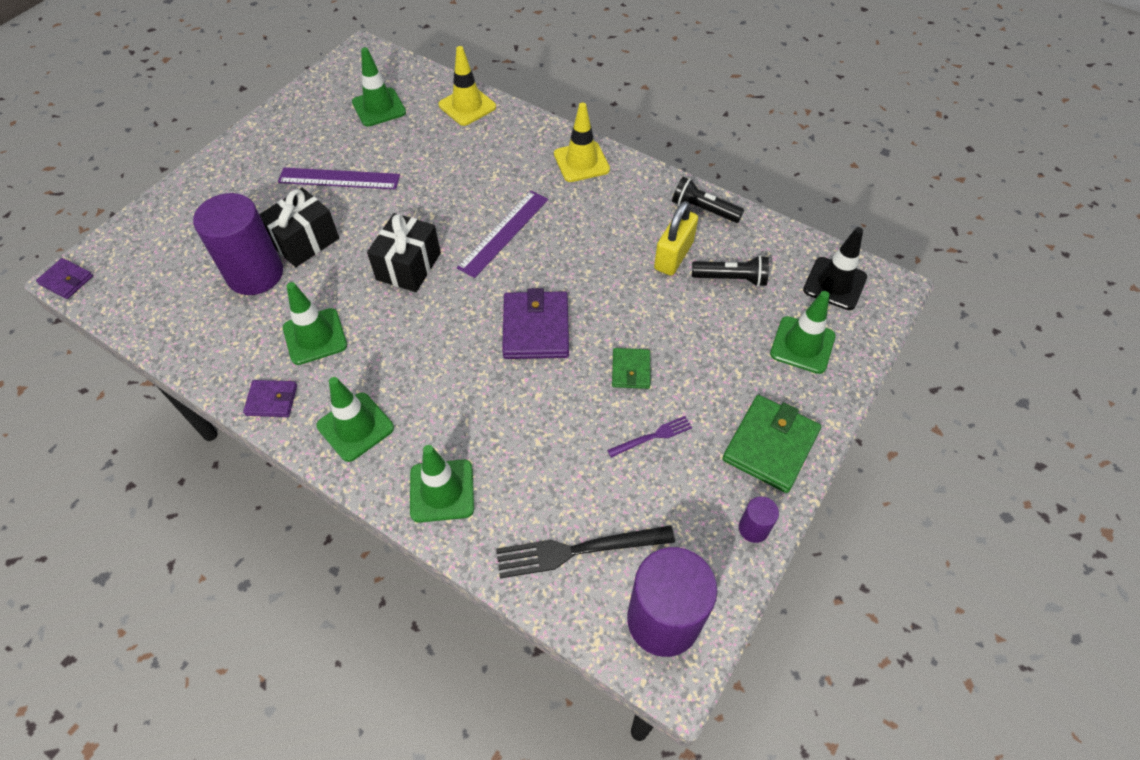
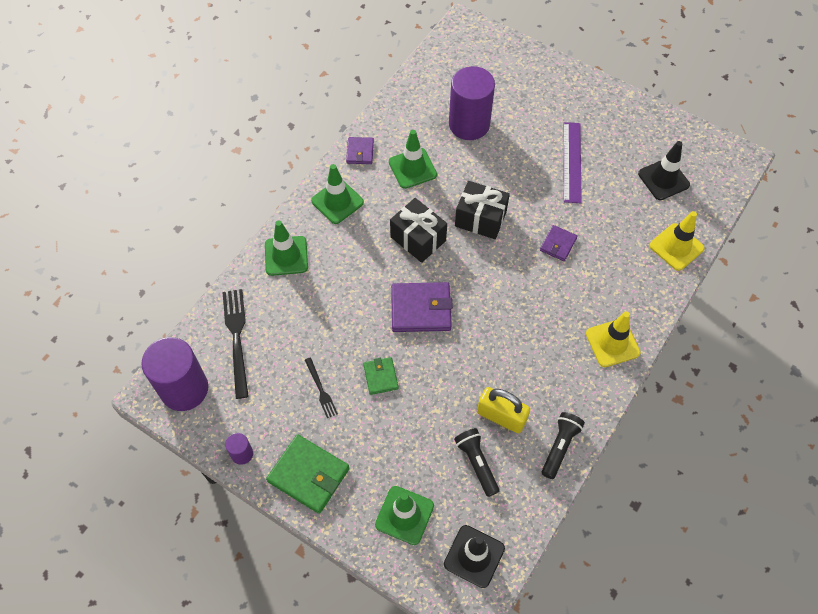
camera: 90 degrees right, 5 degrees up
(66, 280) = (459, 22): purple wallet -> purple wallet (558, 244)
(305, 241) = (502, 149): black gift -> black gift (418, 239)
(379, 107) = (663, 179): green traffic cone -> black traffic cone
(503, 233) = (520, 283): purple ruler -> none
(631, 370) = (380, 377): green wallet -> green wallet turned 75 degrees clockwise
(652, 436) = (321, 389): purple fork -> black fork
(731, 278) = (477, 463): black flashlight -> black flashlight turned 150 degrees clockwise

